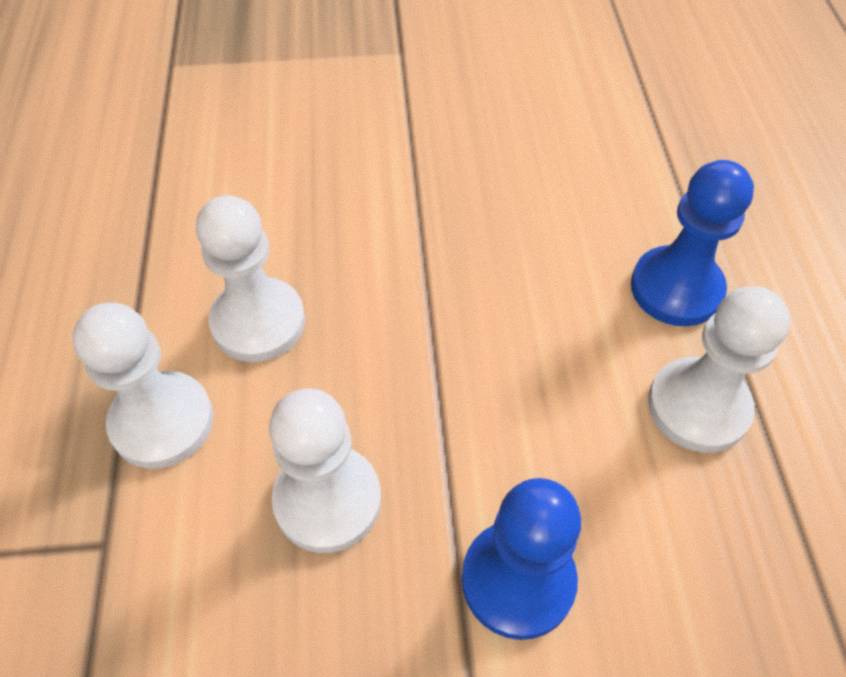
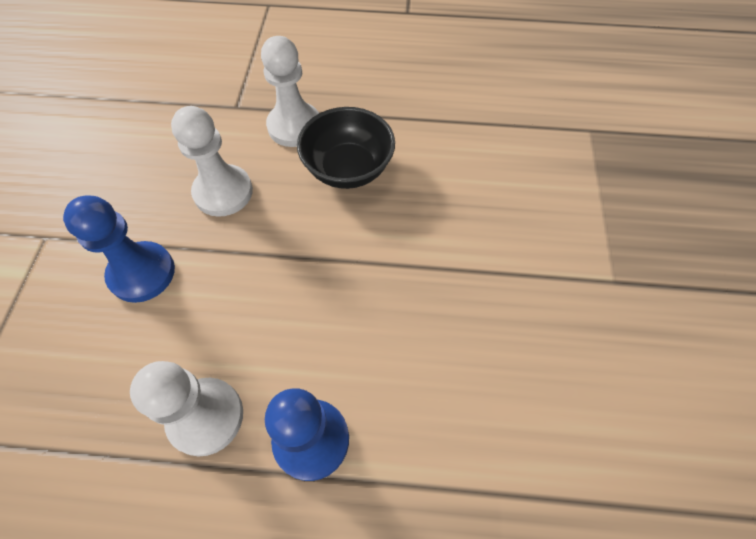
camera: 100 degrees right, 5 degrees up
(258, 322) = (348, 169): white pawn -> black bowl

